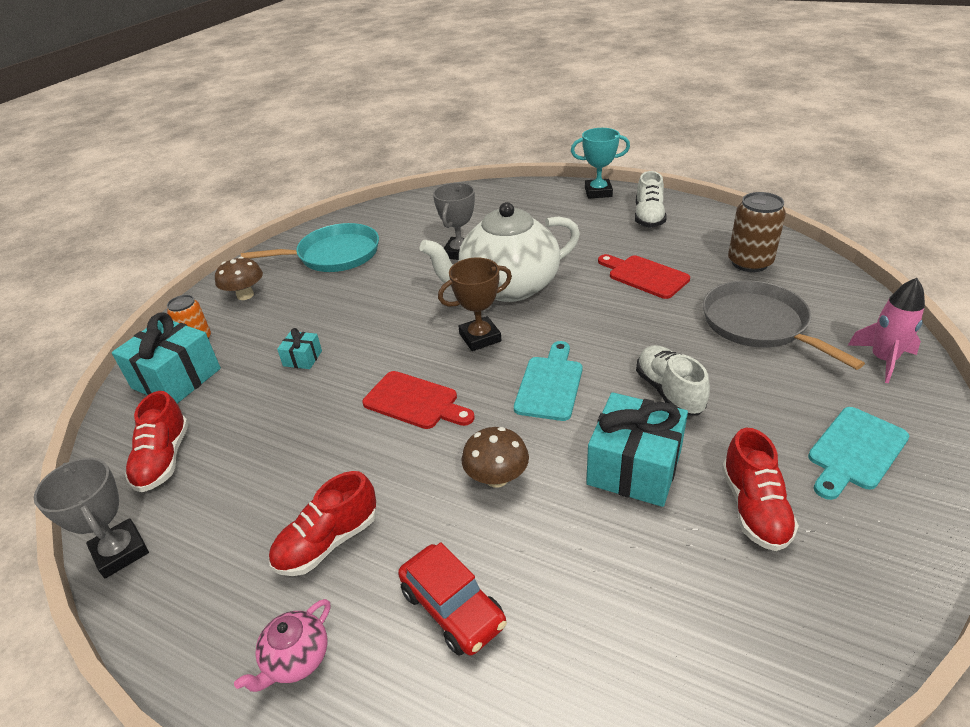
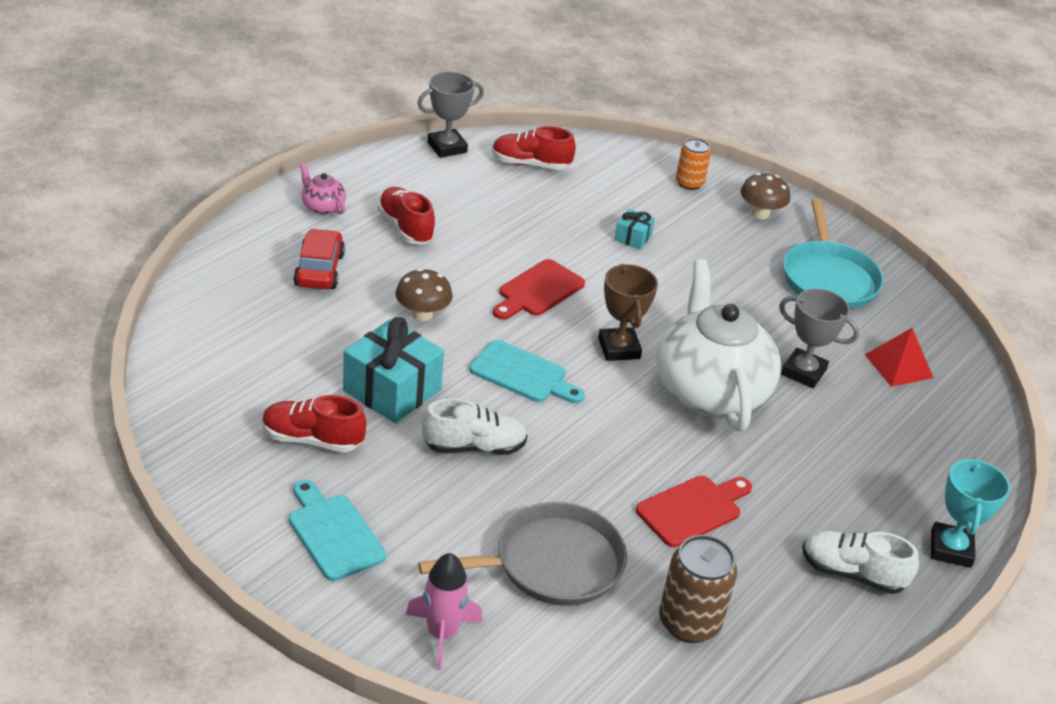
camera: 95 degrees right, 0 degrees up
(176, 378) = (633, 171): turquoise gift -> none
(431, 220) = (899, 366): none -> red pyramid
(453, 608) = (319, 270): red car -> red car turned 120 degrees clockwise

